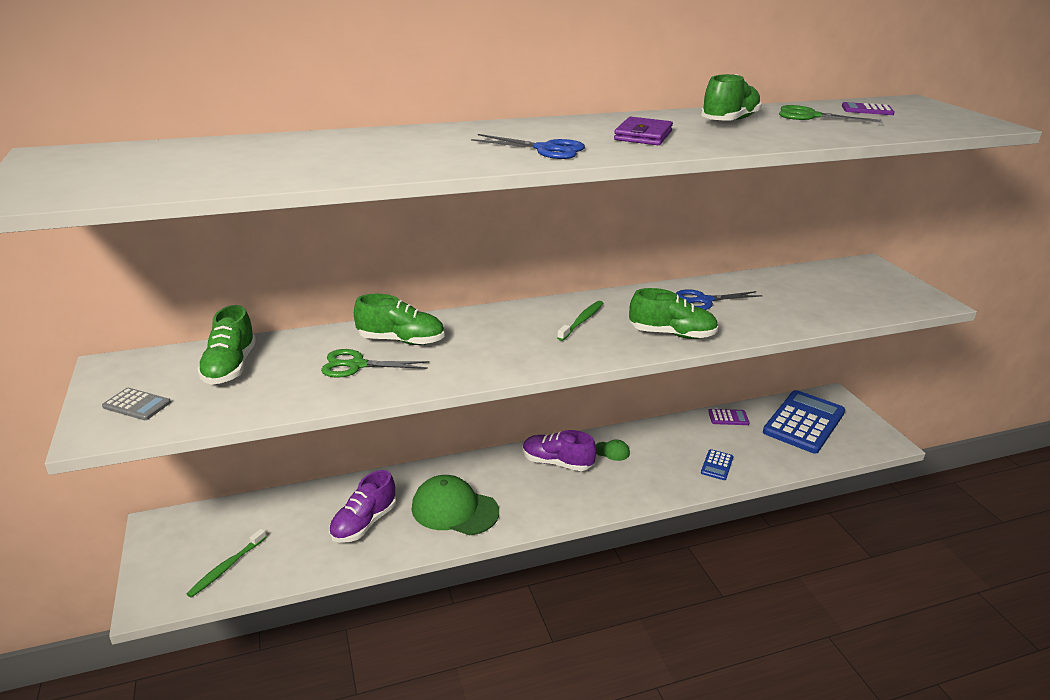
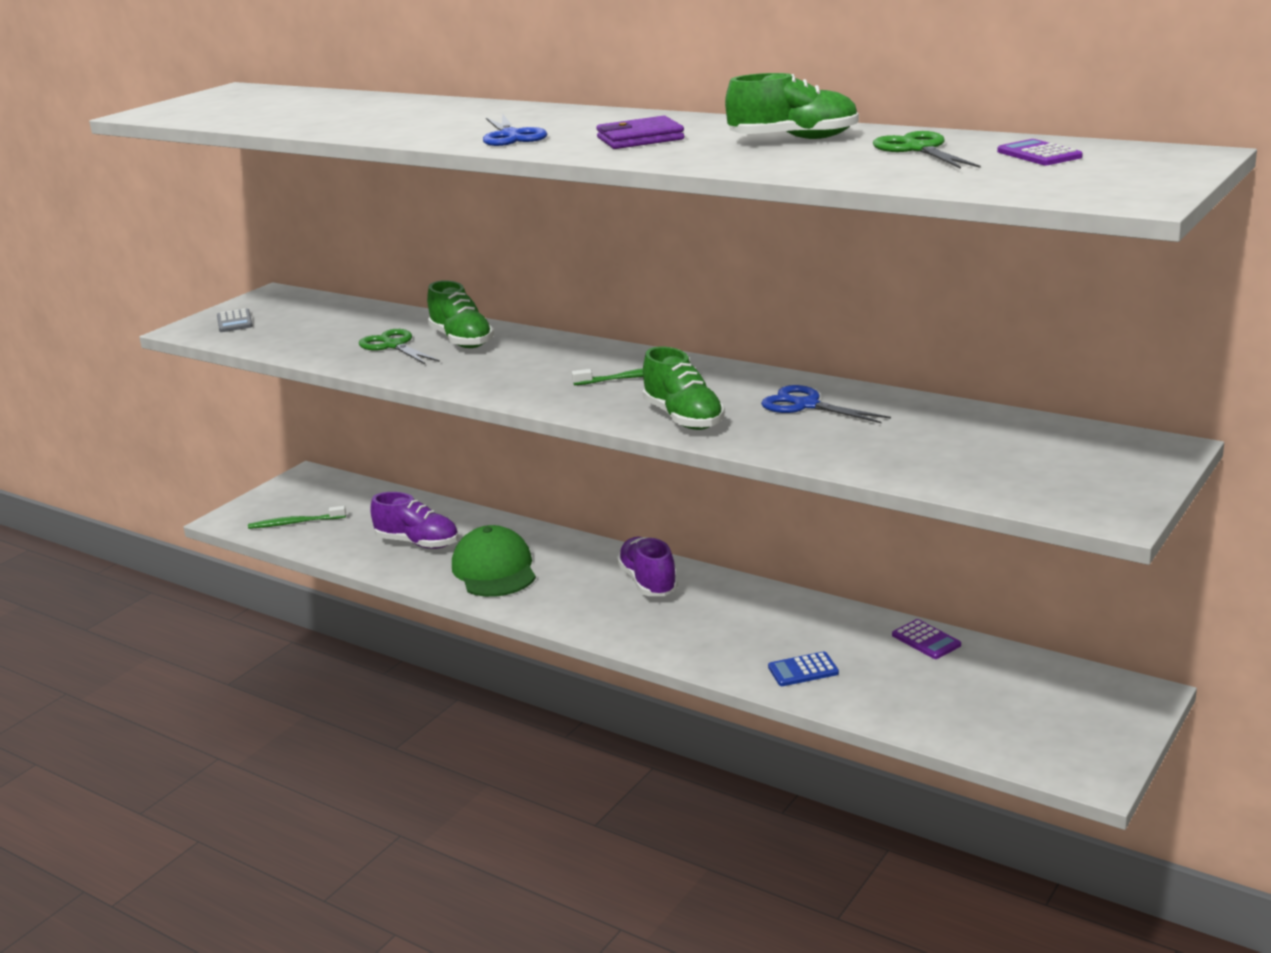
camera: 55 degrees right, 5 degrees down
(230, 367) = (325, 318): green shoe -> none
(364, 523) = (418, 543): purple shoe -> purple shoe turned 150 degrees counterclockwise
(612, 451) = (721, 601): green cap -> none
(804, 422) = (1019, 694): blue calculator -> none

